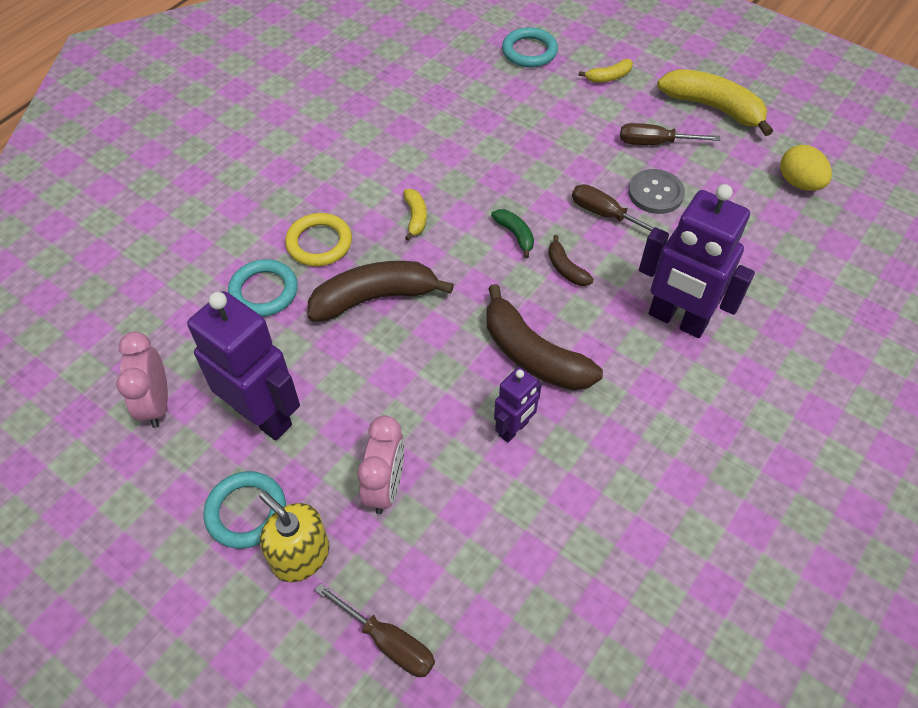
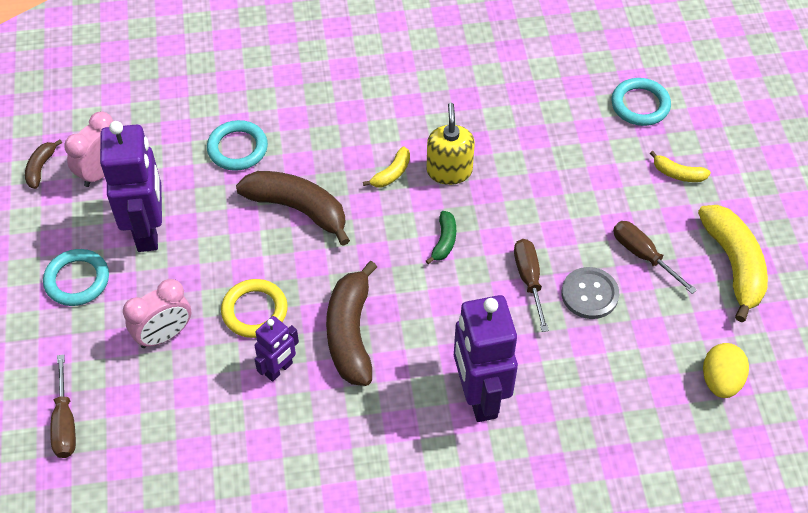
camera: 45 degrees right, 0 degrees up
(301, 555) = (76, 332): yellow soap dispenser -> yellow soap dispenser (449, 171)
(319, 243) = (308, 142): yellow ring -> yellow ring (254, 311)
(514, 429) = (279, 369): purple robot -> purple robot turned 45 degrees counterclockwise
(566, 268) = (448, 294): brown banana -> brown banana (41, 168)

